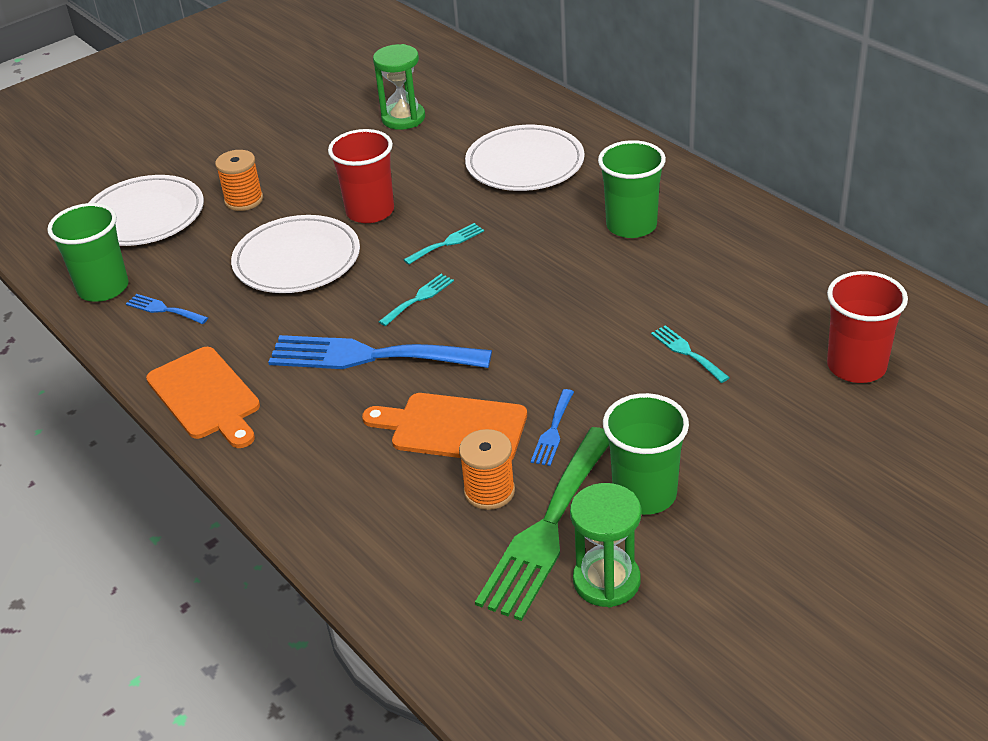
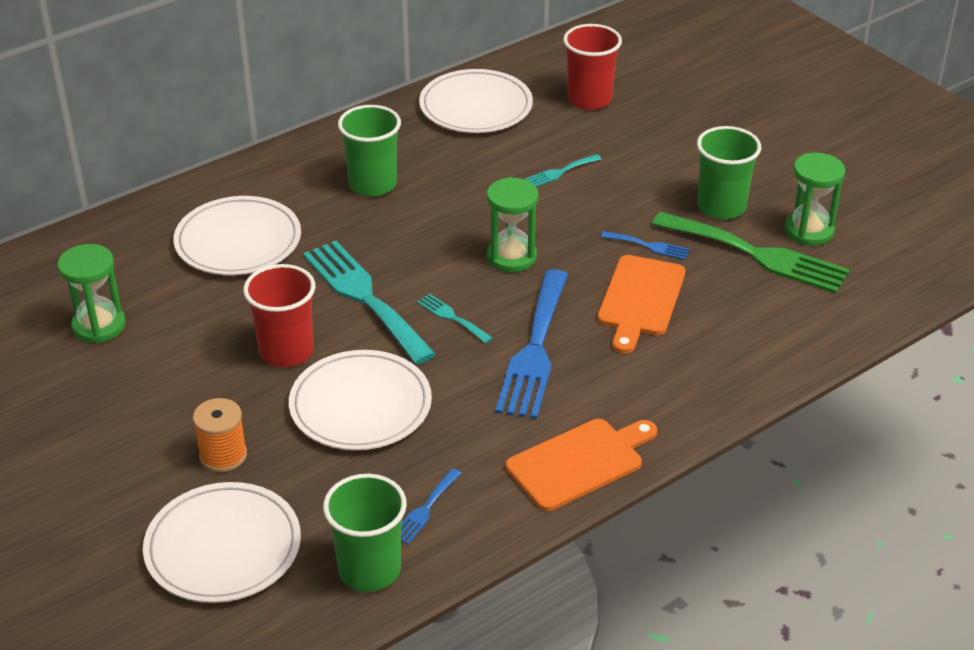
camera: 90 degrees left, 0 degrees up
(447, 243) = (364, 297): turquoise fork -> turquoise fork, size x2.24
(489, 491) = (717, 282): orange spool -> none
(520, 328) = (511, 257): none -> green hourglass
(804, 278) = (476, 106): none -> white plate

